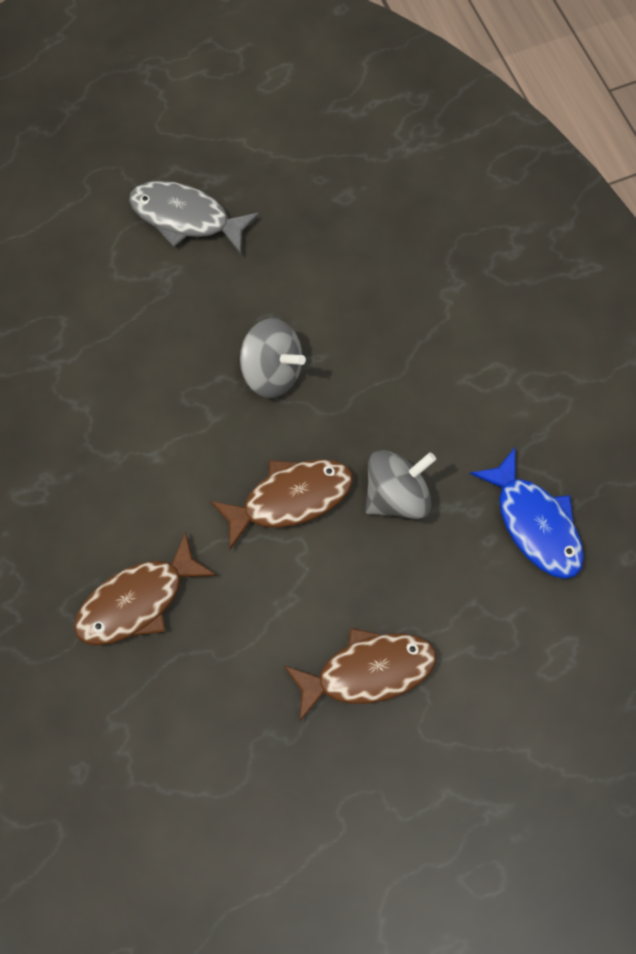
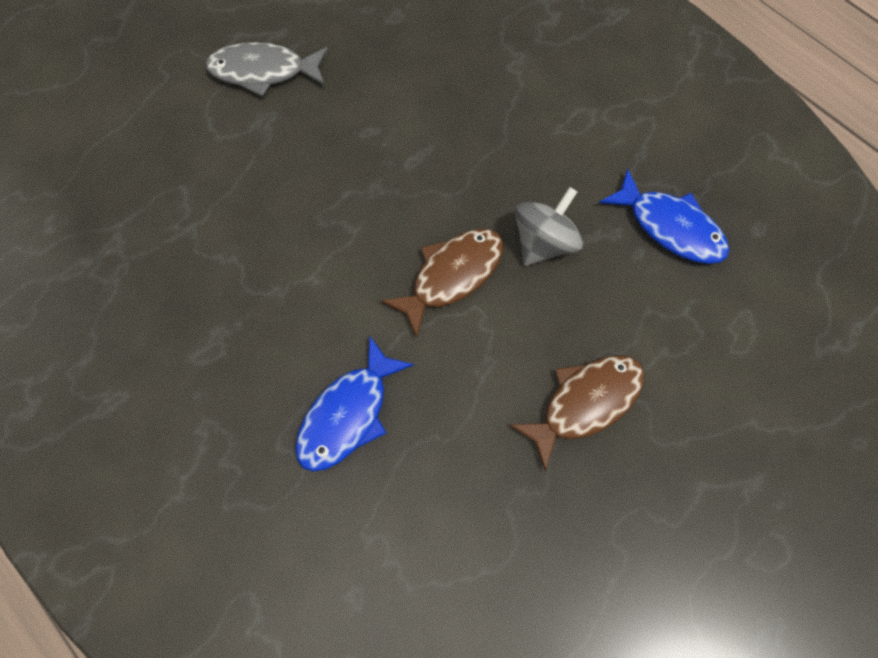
camera: 20 degrees left, 0 degrees up
(137, 601) = (348, 414): brown fish -> blue fish
(272, 372) = (391, 174): grey spinning top -> none

